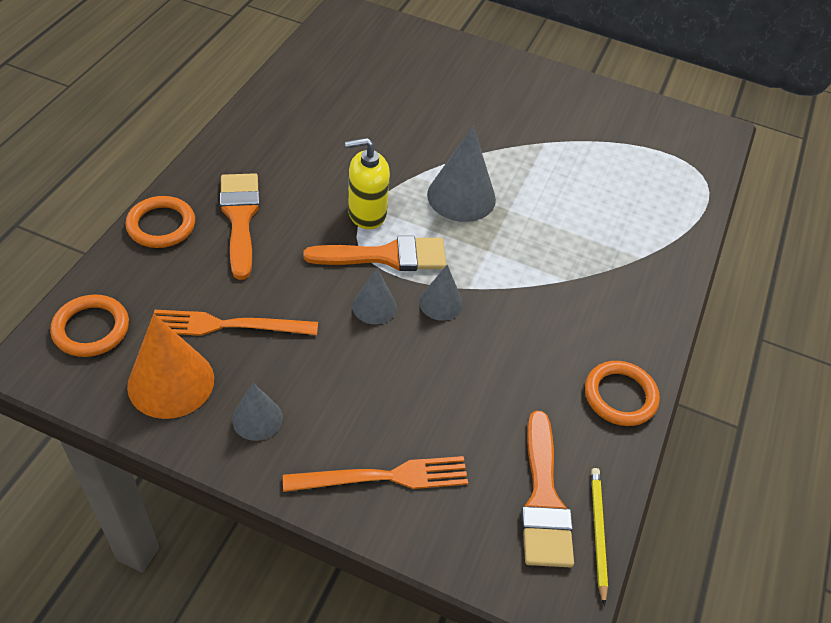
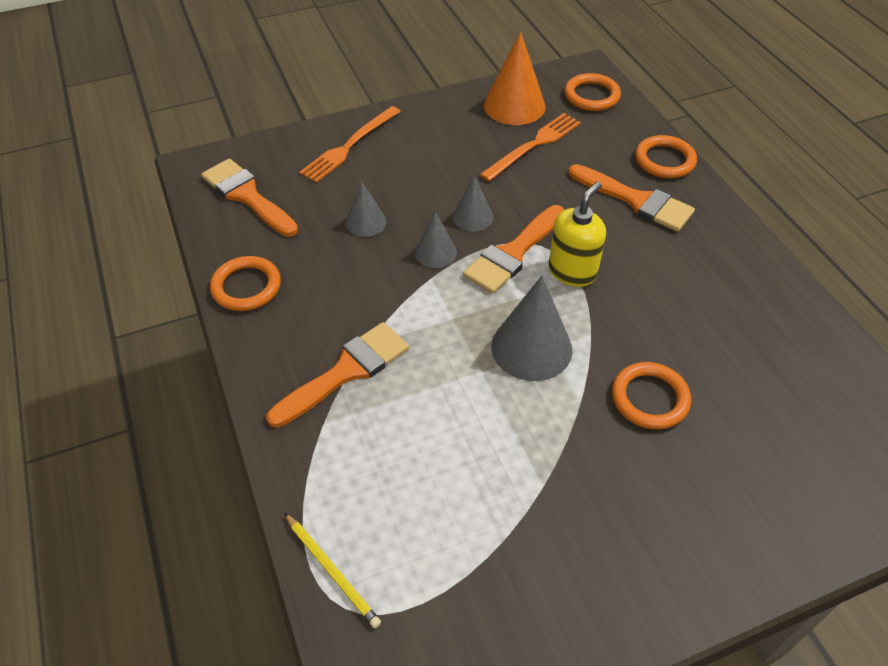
camera: 140 degrees right, 0 degrees up
(257, 418) = (448, 123): grey cone -> grey cone (366, 222)
(432, 128) = (649, 398): none -> orange ring
(598, 532) = (199, 203): yellow pencil -> yellow pencil (332, 571)
(599, 274) = (346, 372): none -> orange brush

